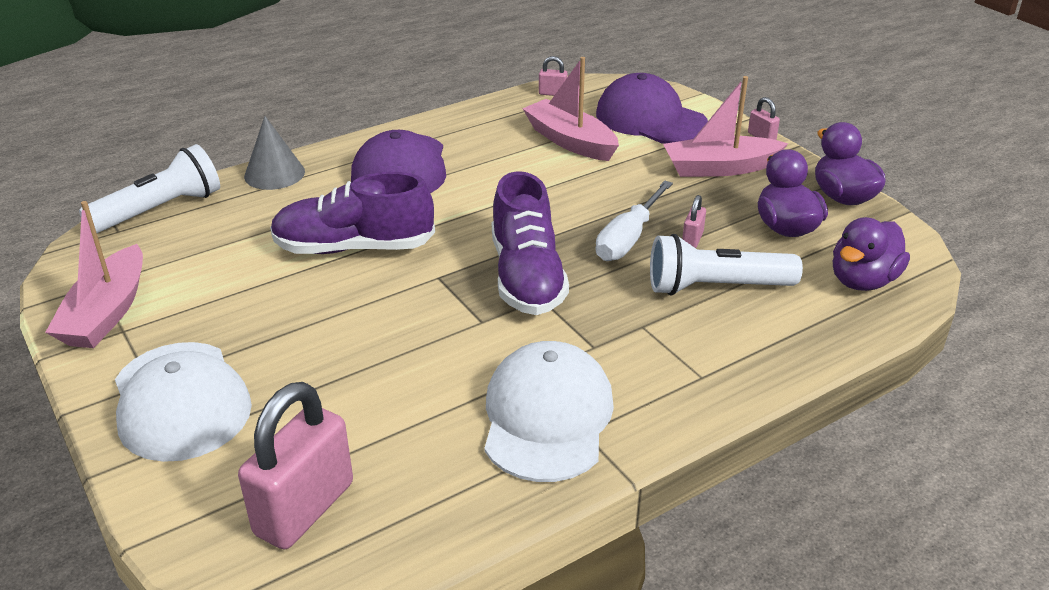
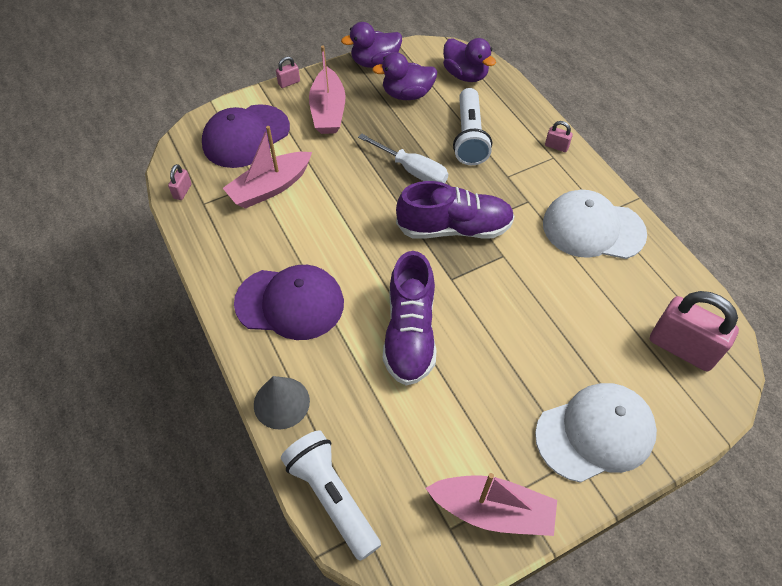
camera: 85 degrees left, 20 degrees up
(692, 239) = (416, 139): pink padlock -> pink padlock (556, 146)

